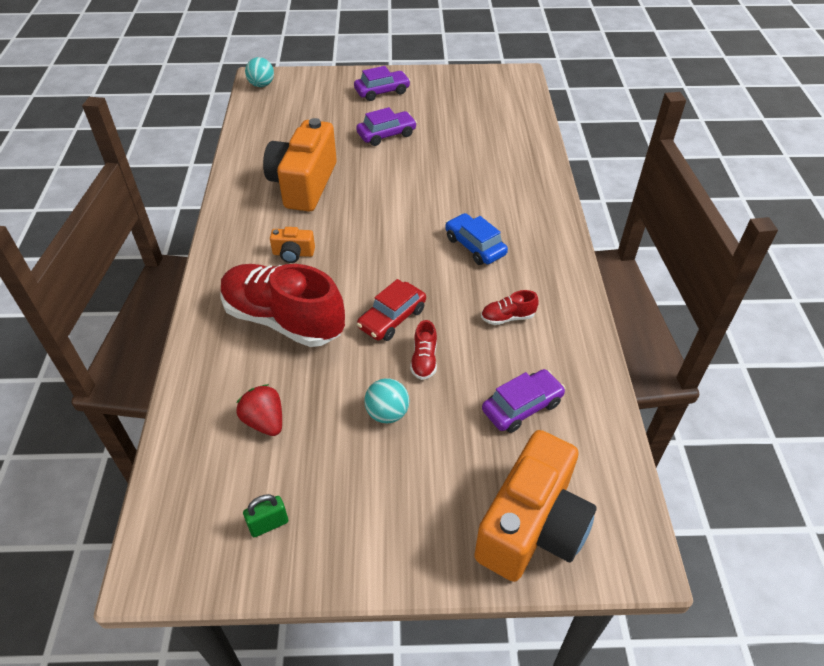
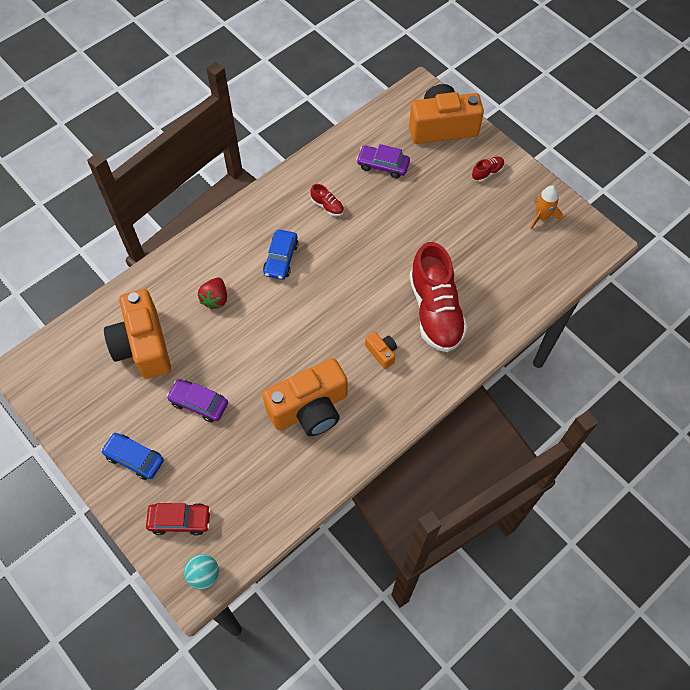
camera: 130 degrees left, 15 degrees up
(265, 421) = (500, 262): red strawberry -> red strawberry (215, 299)
(268, 524) = (541, 217): green padlock -> orange rocket
(382, 91) = (134, 458): purple car -> blue car
(387, 413) = (442, 215): turquoise ball -> none
(392, 318) = (381, 258): red car -> red car (180, 520)
(424, 360) = (395, 223): red shoe -> red shoe (487, 172)
(474, 131) = (143, 345): none -> orange camera

